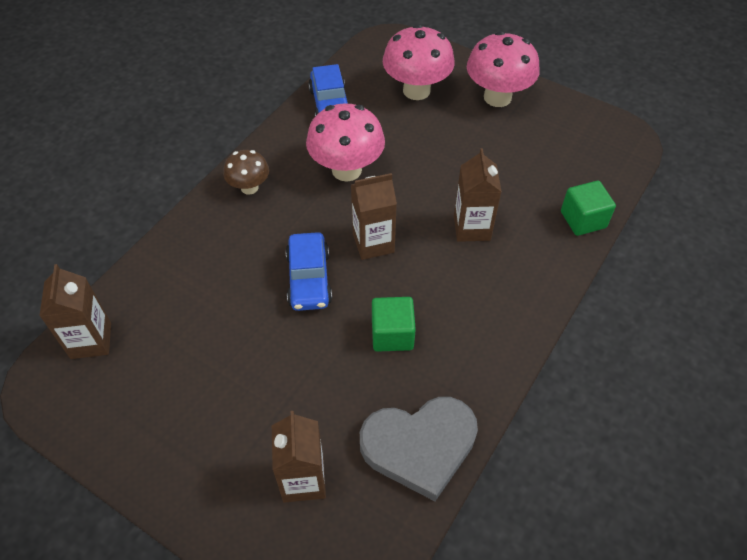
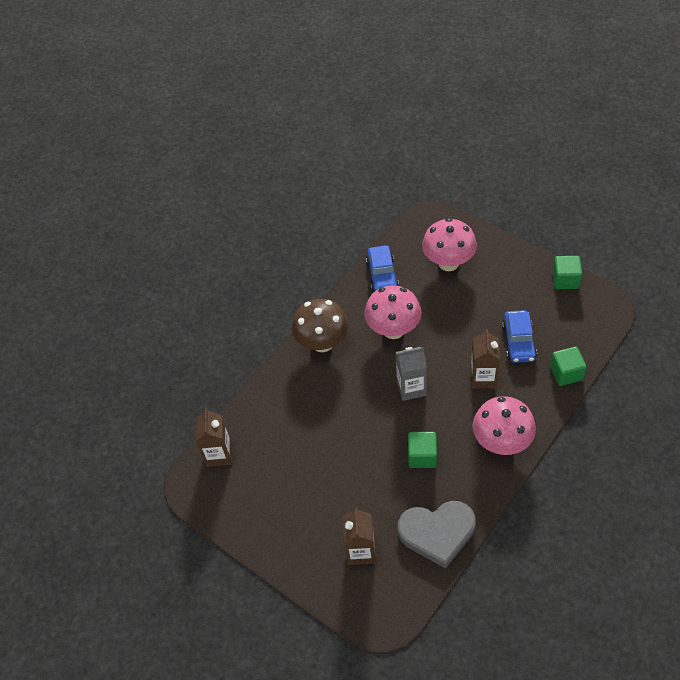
camera: 10 degrees right, 0 degrees up
(249, 187) = (322, 343): brown mushroom -> brown mushroom, size x1.72
(309, 279) = (365, 414): blue car -> blue car (518, 342)
(373, 243) = (411, 388): brown carton -> grey carton
(497, 97) = (511, 269): pink mushroom -> pink mushroom (501, 442)
(568, 108) = (565, 280): none -> green cube

